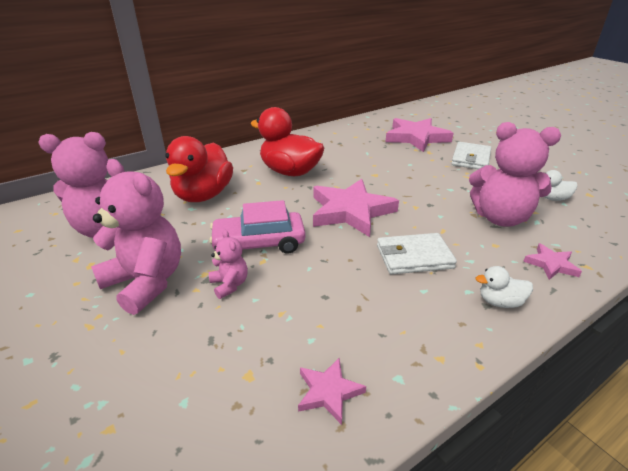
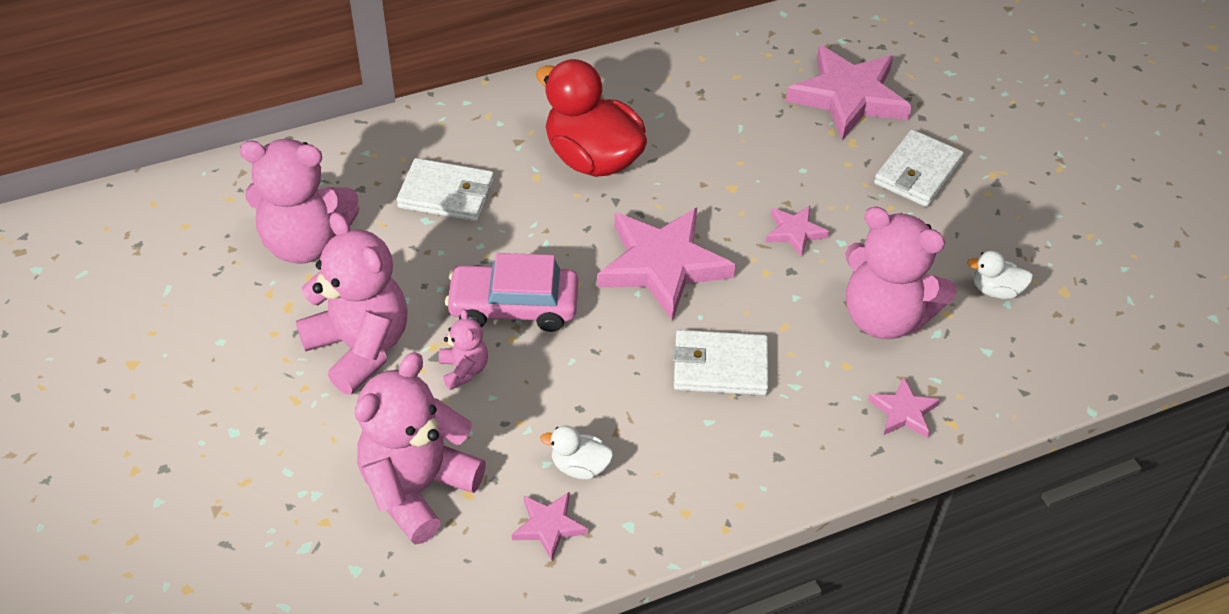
camera: 10 degrees right, 15 degrees up
(201, 380) = (417, 488): none -> pink teddy bear
(203, 195) = (446, 194): red duck -> white wallet
(421, 188) = (795, 232): none -> pink star
(500, 302) = (797, 455): white duck -> white duck (580, 467)

